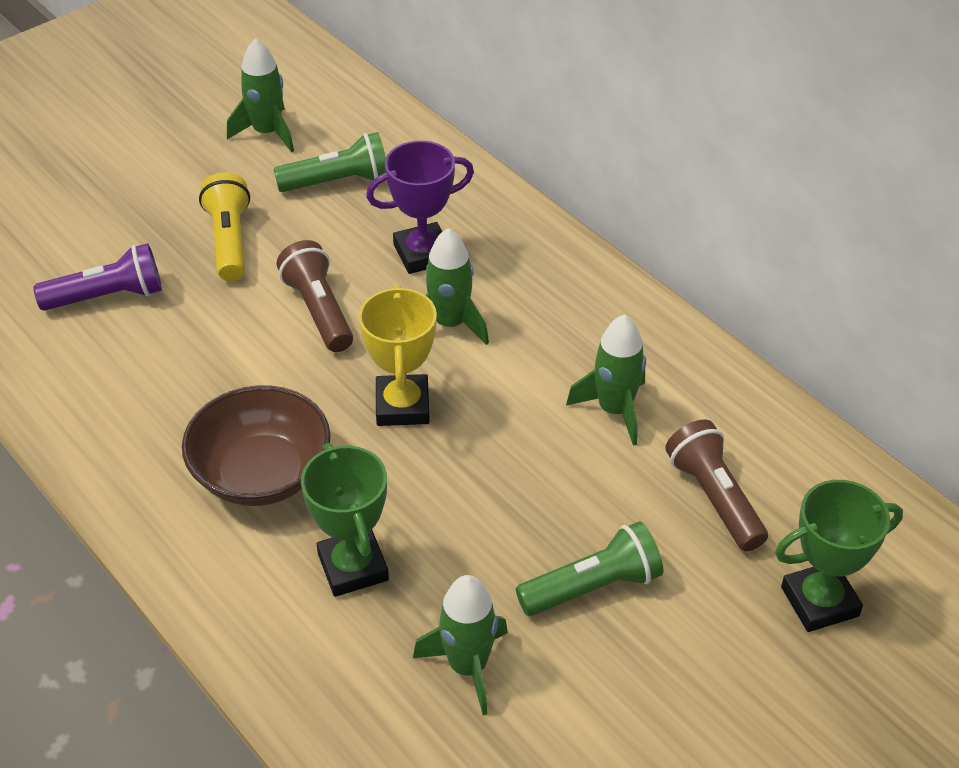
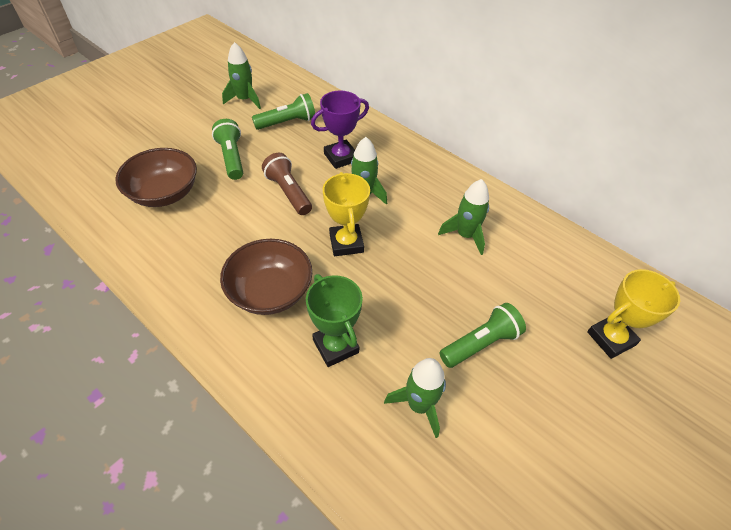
camera: 10 degrees left, 5 degrees up
(107, 296) = (164, 193): purple flashlight -> brown bowl
(229, 241) = (231, 157): yellow flashlight -> green flashlight
(714, 498) = (534, 281): brown flashlight -> none
(819, 602) = (611, 338): green trophy -> yellow trophy

